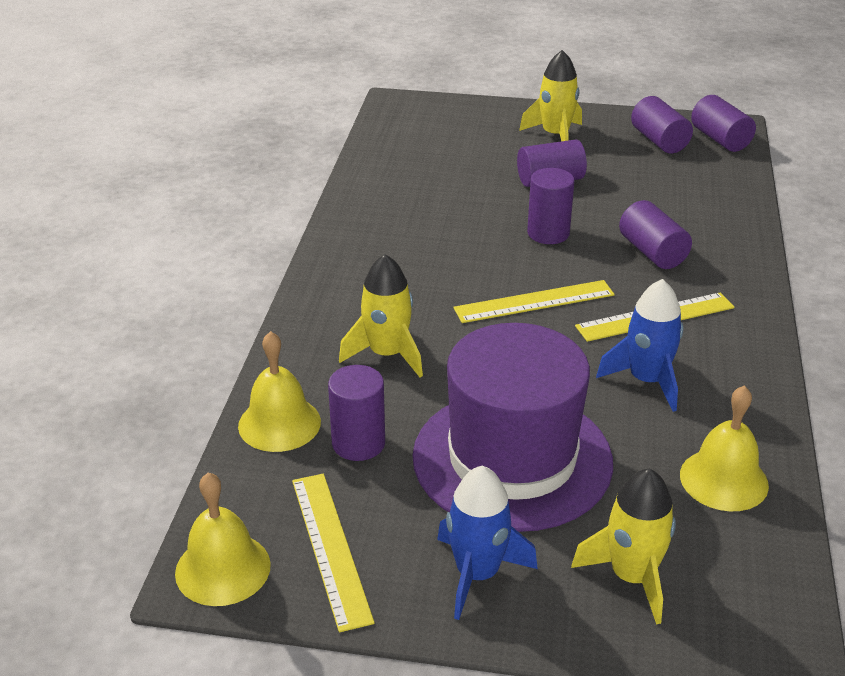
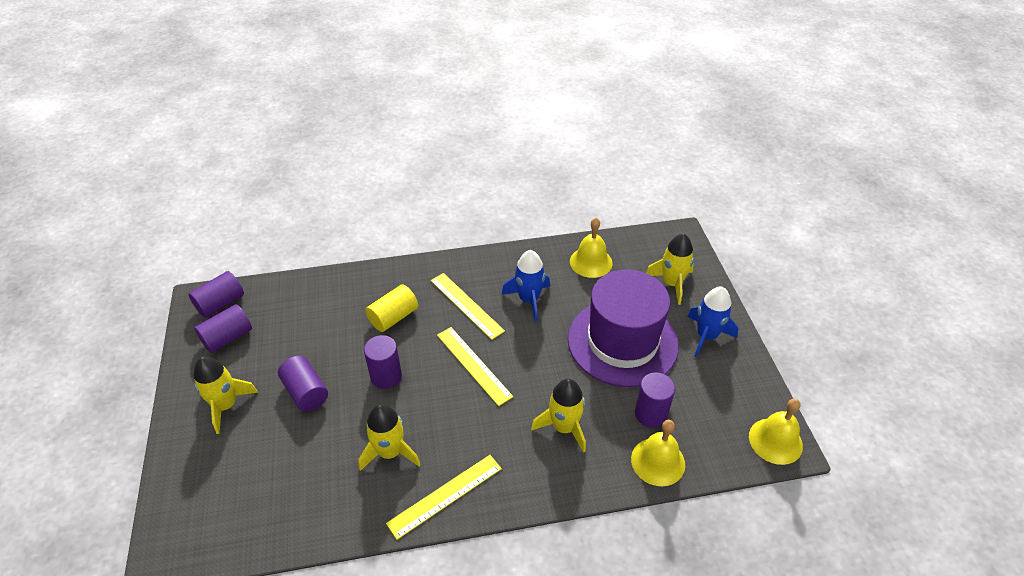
camera: 110 degrees left, 10 degrees up
(330, 548) = (731, 399): yellow ruler -> yellow ruler (445, 495)
(432, 221) = (390, 452): none -> yellow rocket
(652, 252) = (393, 317): purple cylinder -> yellow cylinder

